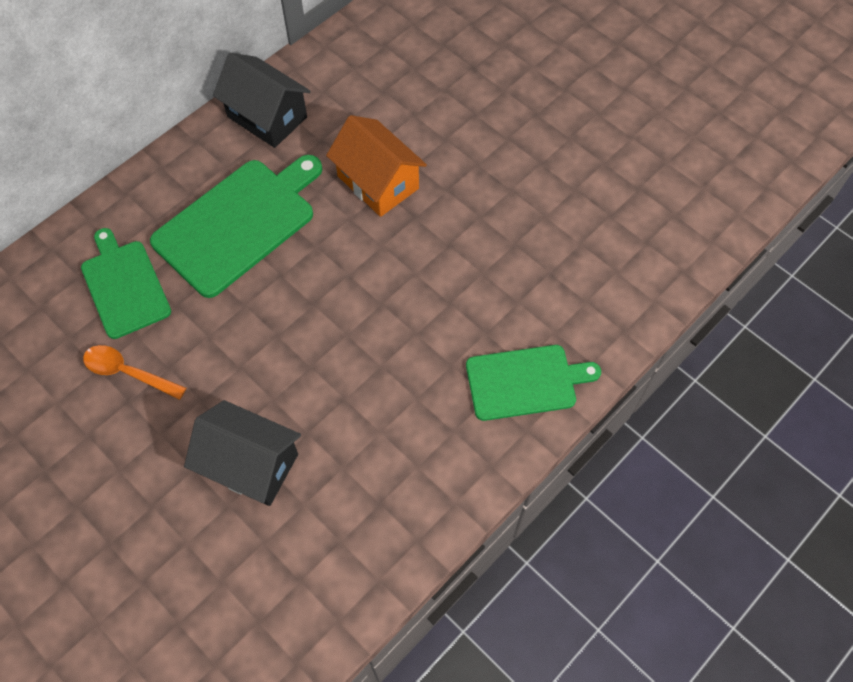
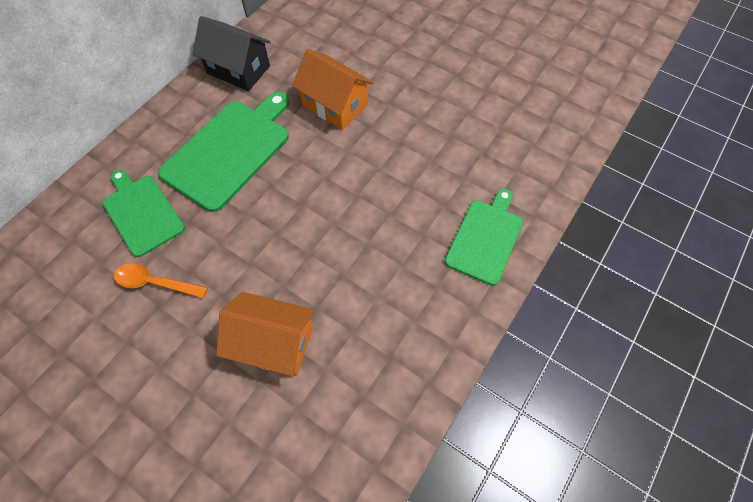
camera: 10 degrees left, 0 degrees up
(250, 464) = (273, 343): black house -> orange house
(525, 382) = (485, 238): green cutting board -> green cutting board turned 45 degrees counterclockwise

